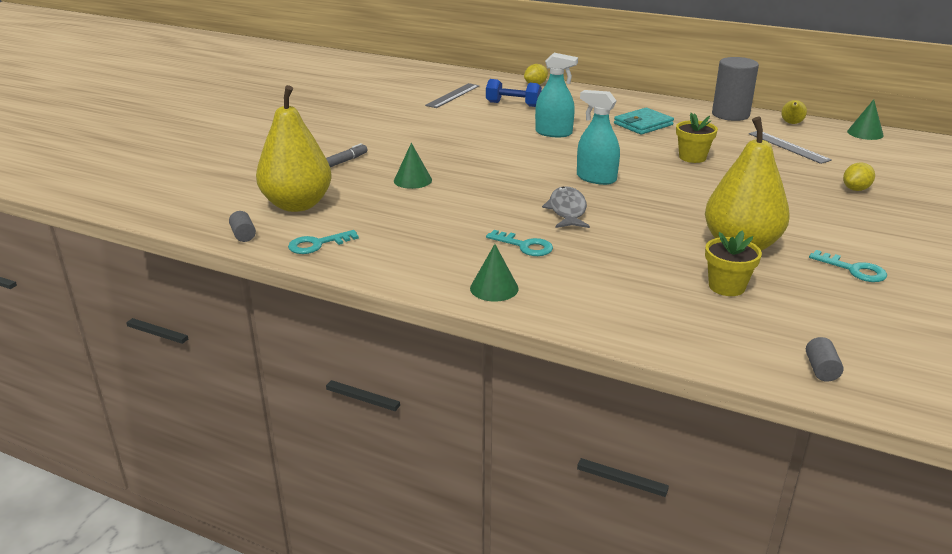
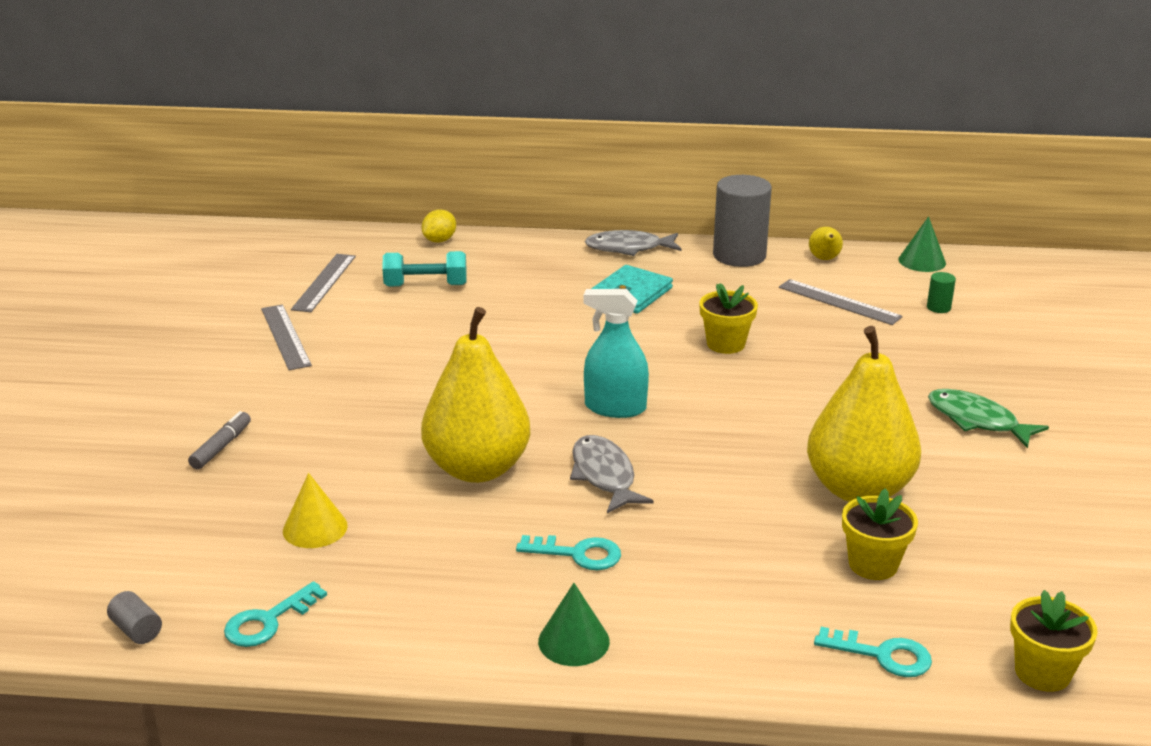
camera: 20 degrees left, 0 degrees up
(297, 205) = (192, 550): yellow pear -> yellow pear (477, 468)
(372, 206) = (315, 528): none -> yellow cone
(412, 180) = (350, 464): green cone -> none
(414, 117) = (285, 336): none -> grey ruler
(513, 104) = (426, 285): blue dumbbell -> turquoise dumbbell
(553, 133) = (513, 332): turquoise spray bottle -> none
(655, 102) = (628, 248): none -> grey fish
(821, 369) = (1042, 672): grey cylinder -> yellow flower pot
(853, 270) = (1008, 500): turquoise key -> turquoise key (882, 655)
(855, 223) = (977, 420): none -> green fish
(856, 189) = (953, 362): yellow lemon -> none
(862, 159) = (938, 307): none -> green cylinder

